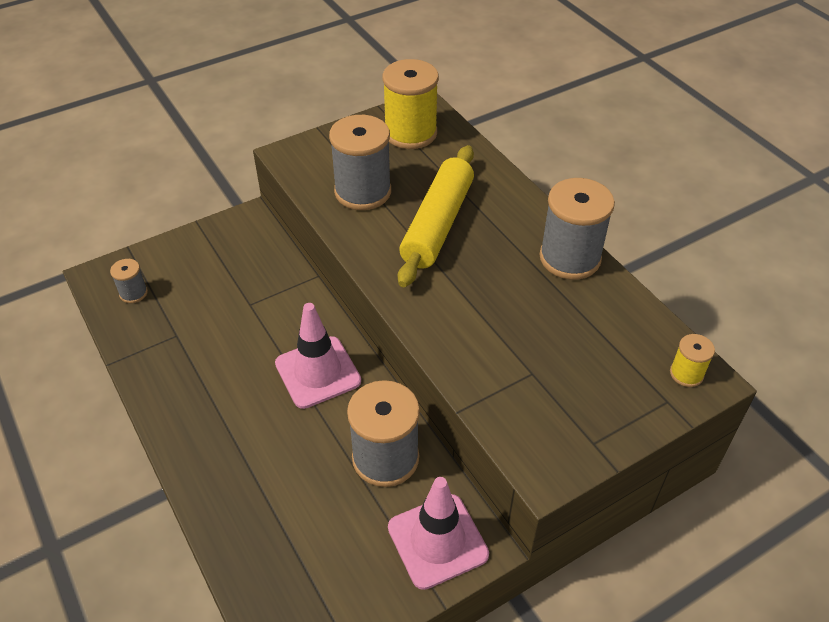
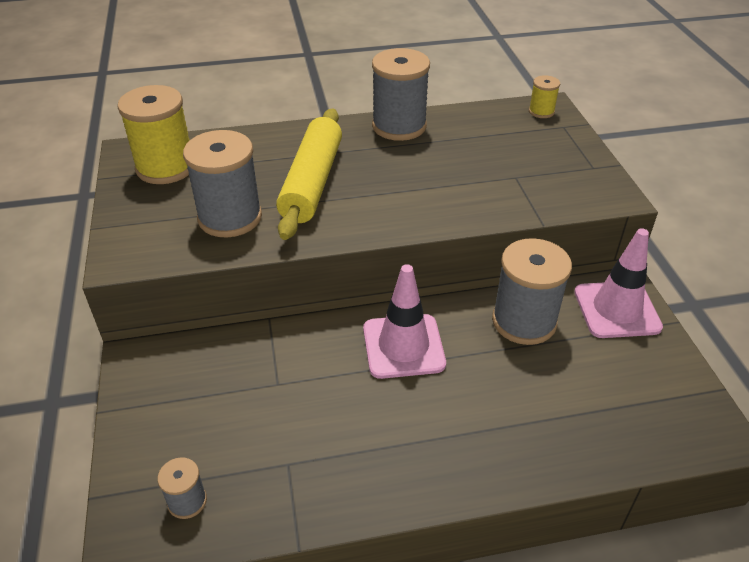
camera: 70 degrees left, 5 degrees down
(437, 224) = (311, 182): yellow rolling pin -> yellow rolling pin turned 60 degrees clockwise

